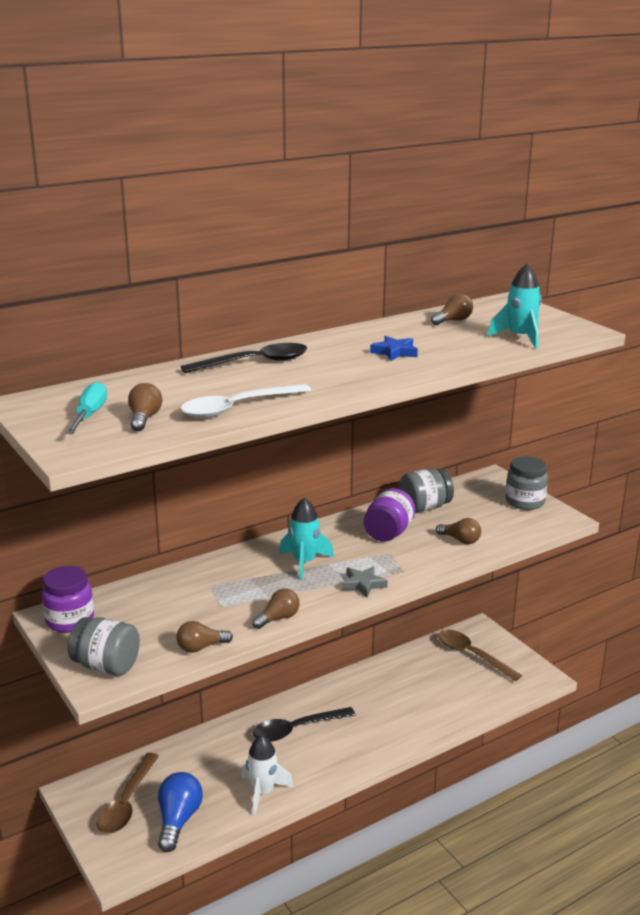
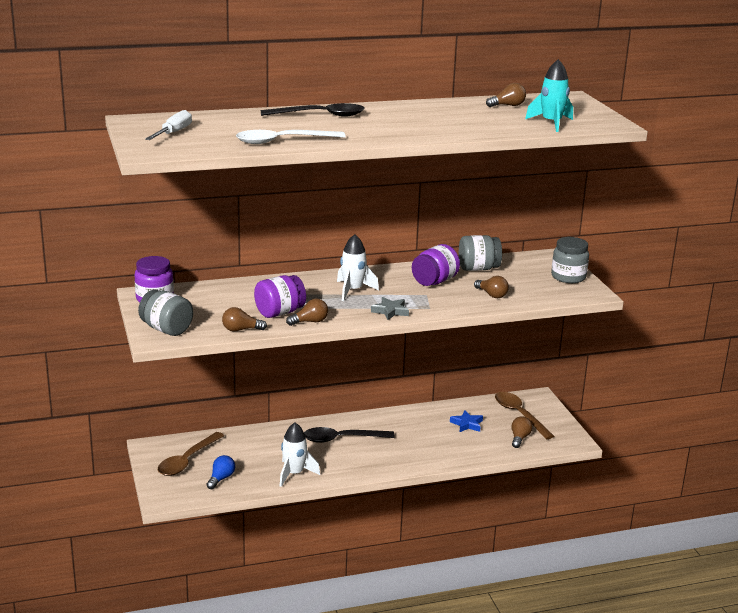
camera: 15 degrees right, 0 degrees up
(89, 415) = (173, 133): turquoise screwdriver -> white screwdriver
(144, 418) = (210, 139): brown light bulb -> brown light bulb (519, 438)
(178, 820) = (221, 478): blue light bulb -> blue light bulb, size x0.63
(235, 612) = (279, 313): none -> purple jar
(304, 563) = (353, 290): turquoise rocket -> white rocket
(394, 352) = (437, 121): blue star -> blue star (467, 424)

